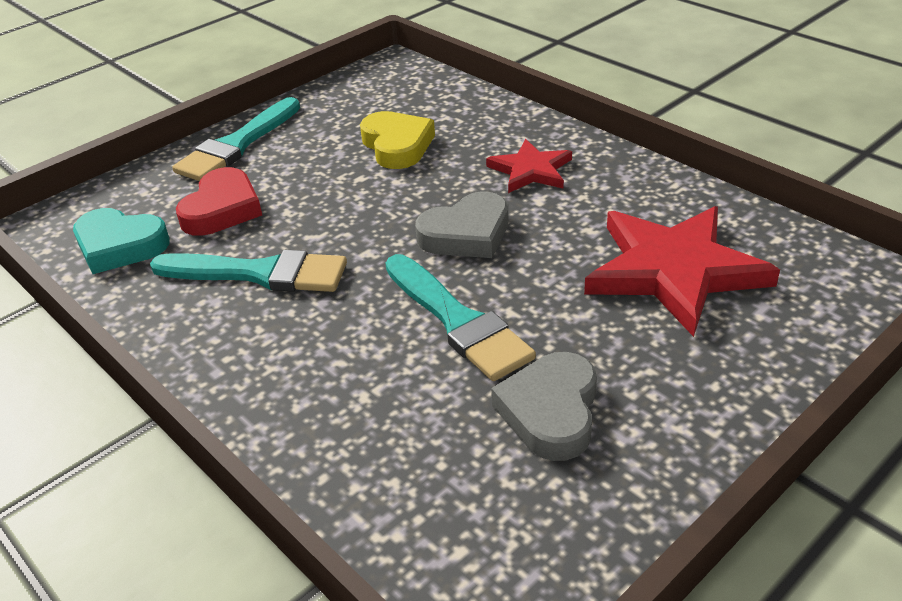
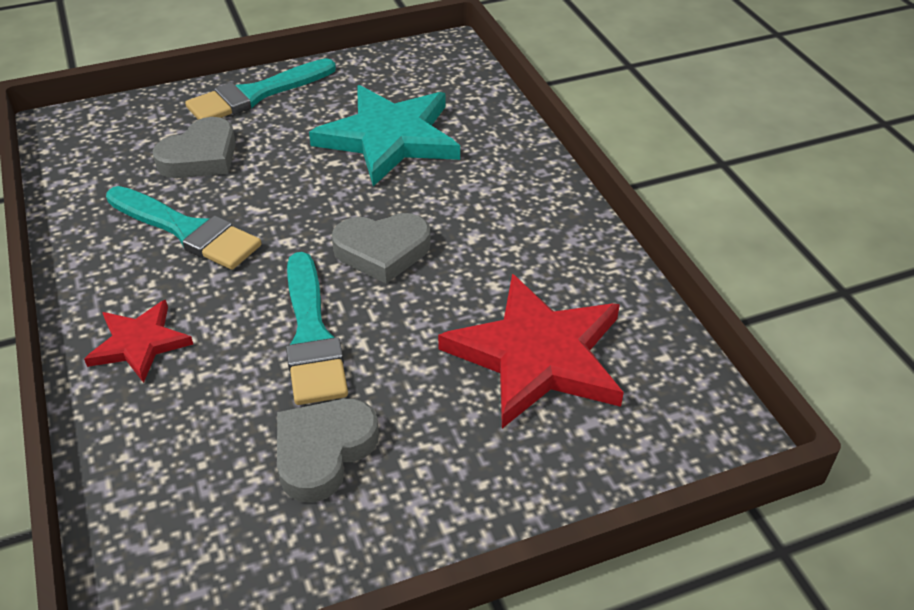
camera: 20 degrees right, 5 degrees up
(120, 246) = (100, 166): turquoise heart -> none
(222, 209) = (200, 156): red heart -> grey heart
(397, 145) = (389, 138): yellow heart -> turquoise star
(531, 170) = (488, 204): red star -> red star (139, 343)

